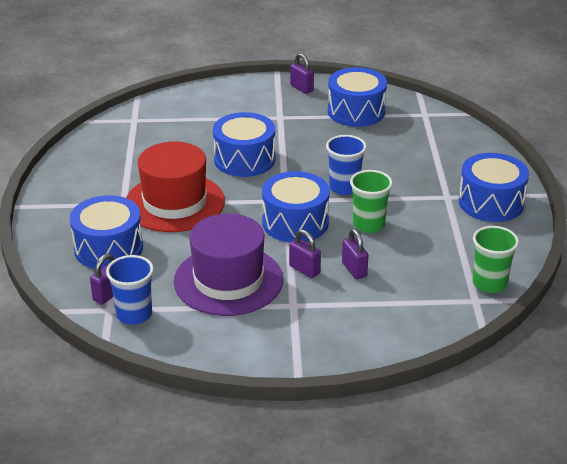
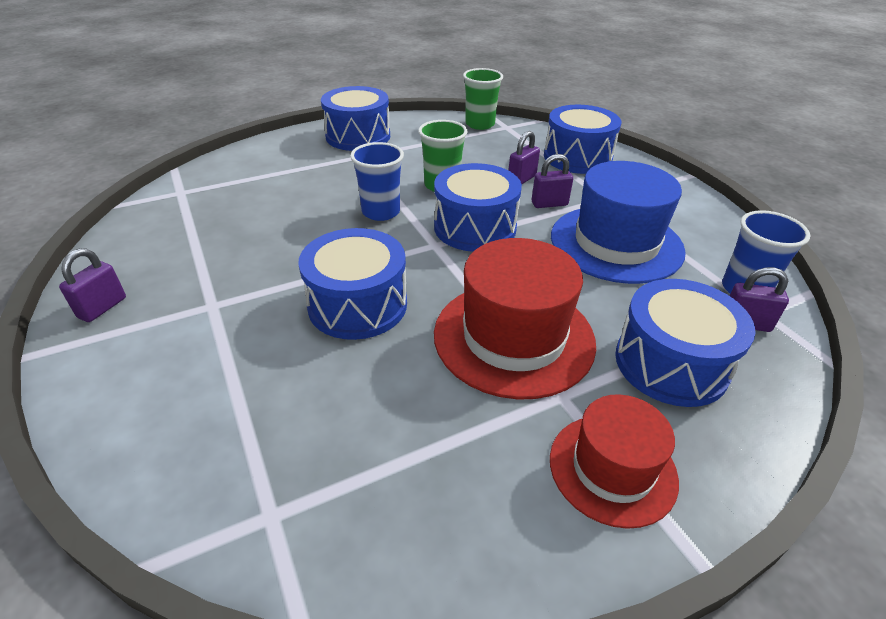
camera: 115 degrees left, 5 degrees up
(74, 202) = (612, 468): none -> red hat
(228, 280) = (616, 243): purple hat -> blue hat
(304, 270) = (549, 204): purple padlock -> purple padlock turned 60 degrees clockwise
(356, 111) = (181, 240): blue drum -> blue drum (577, 157)

